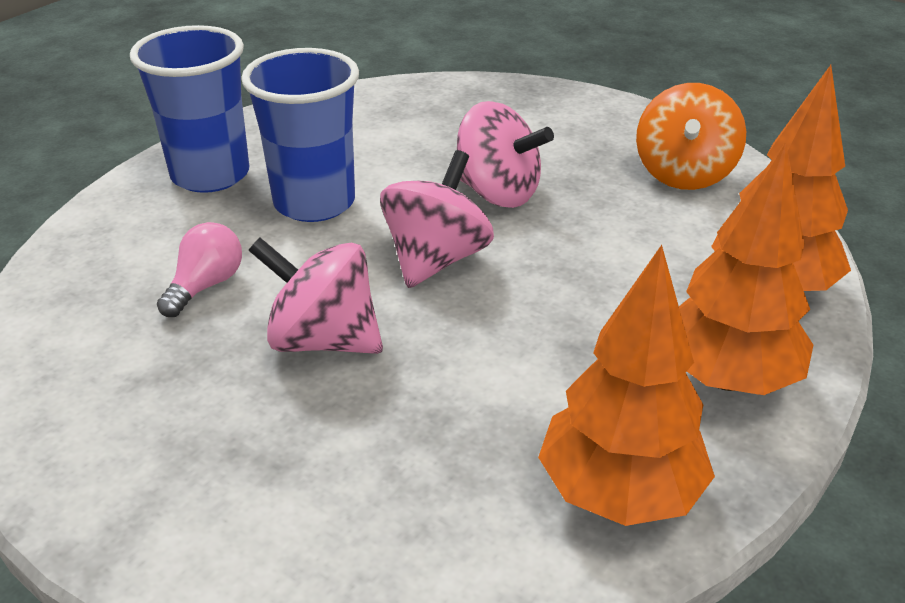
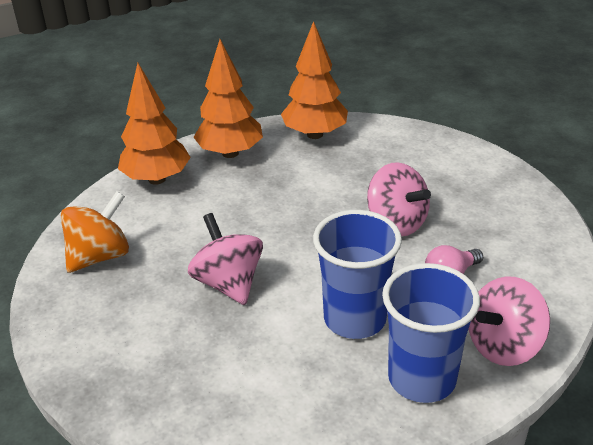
camera: 150 degrees left, 0 degrees up
(436, 259) = (306, 248): pink spinning top -> pink spinning top (503, 345)

